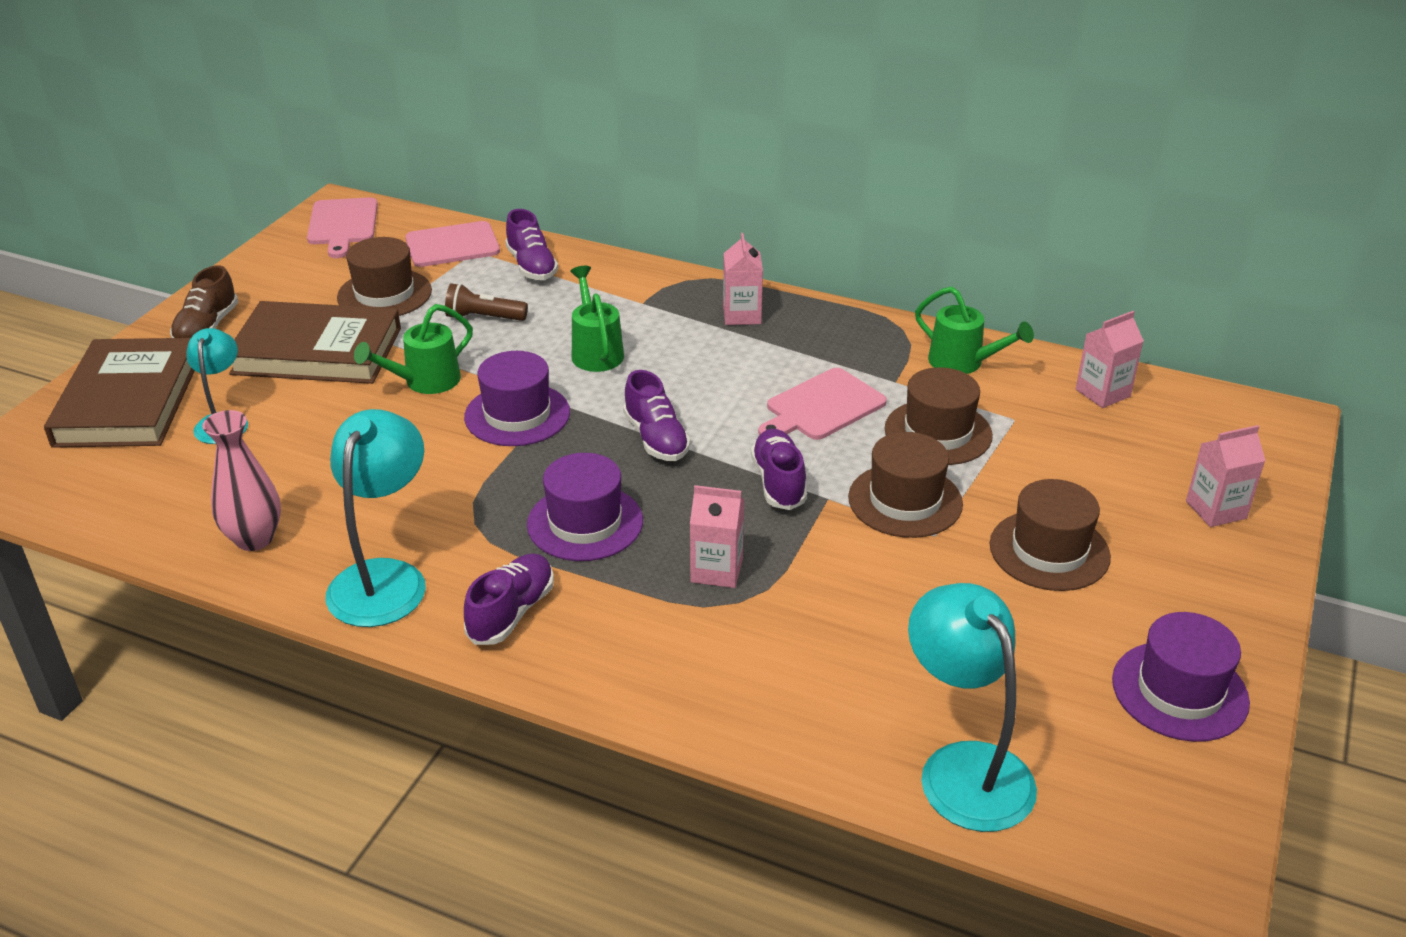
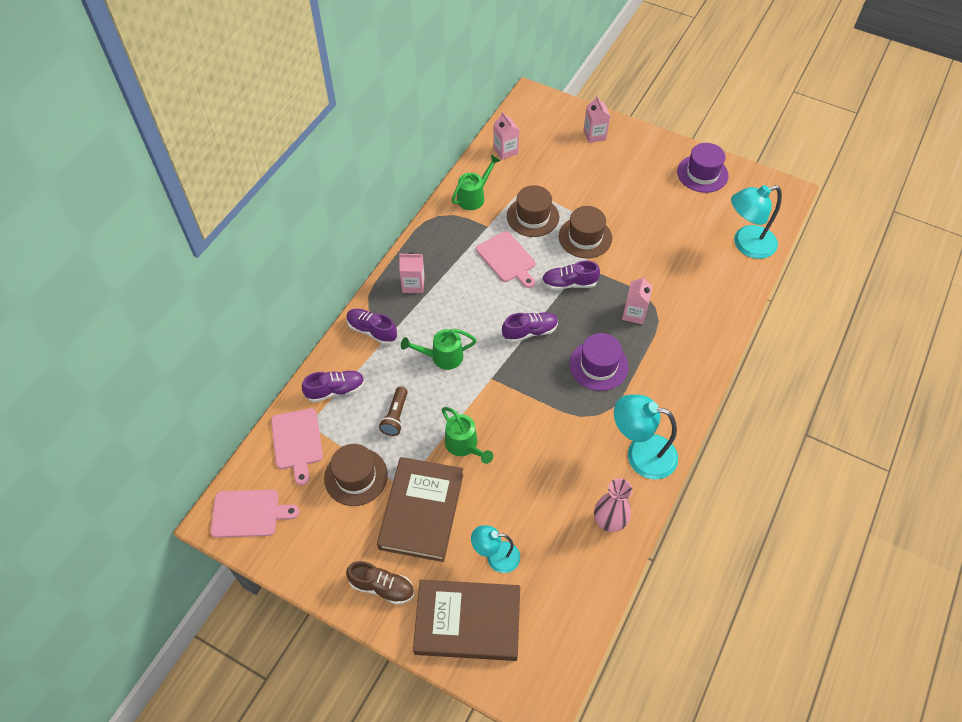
camera: 85 degrees left, 20 degrees up
(511, 612) = (664, 396): purple shoe -> purple shoe (372, 331)
(517, 415) = (502, 396): purple hat -> none
(1049, 550) = (621, 194): brown hat -> none

